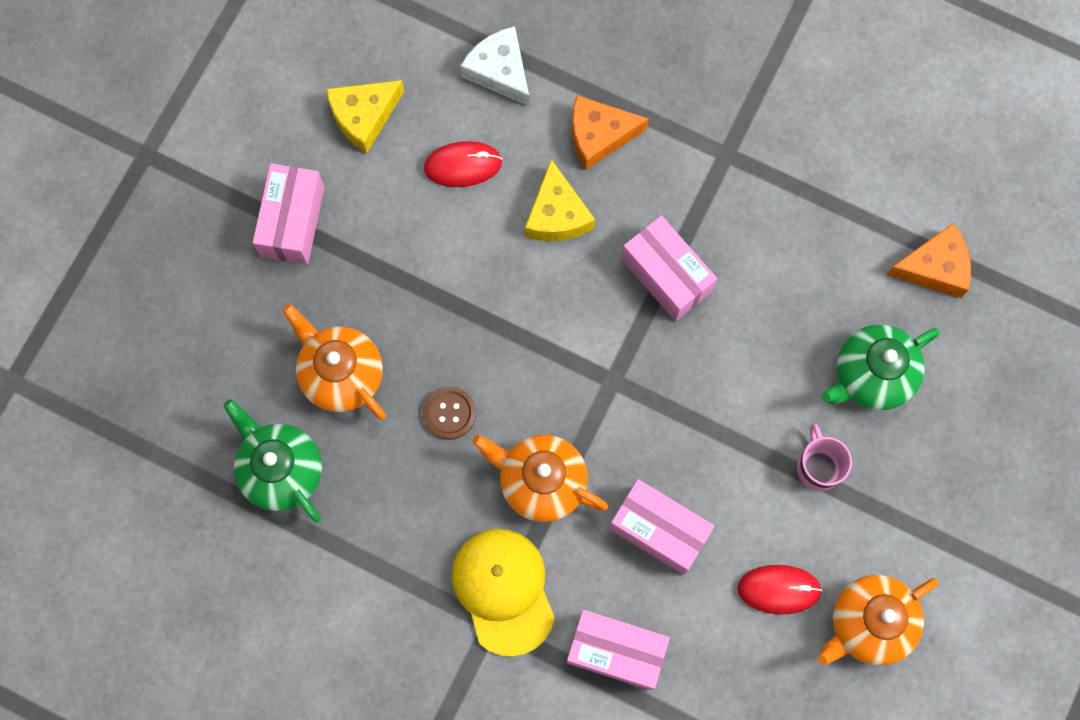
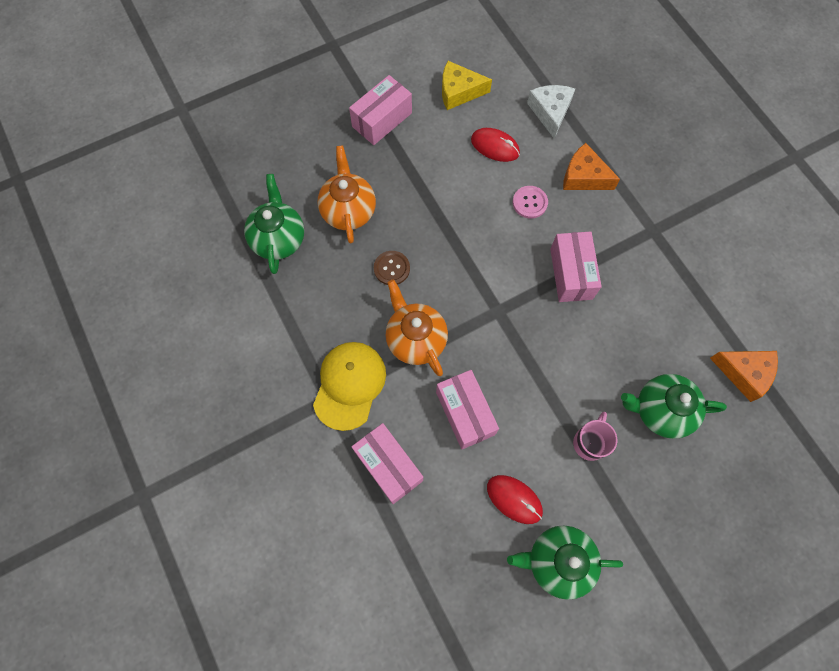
camera: 35 degrees right, 5 degrees down
(557, 214) = (529, 203): yellow cheese -> pink button
(868, 624) = (557, 561): orange teapot -> green teapot

